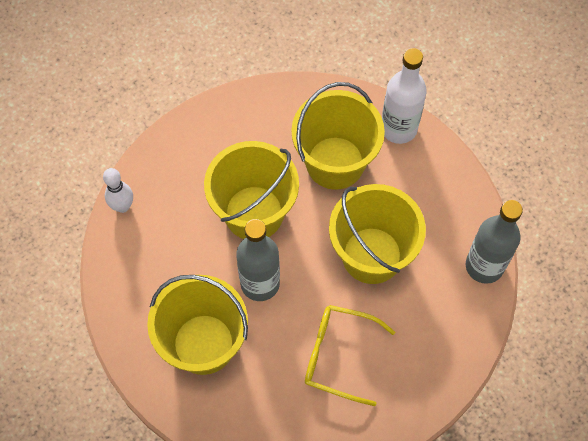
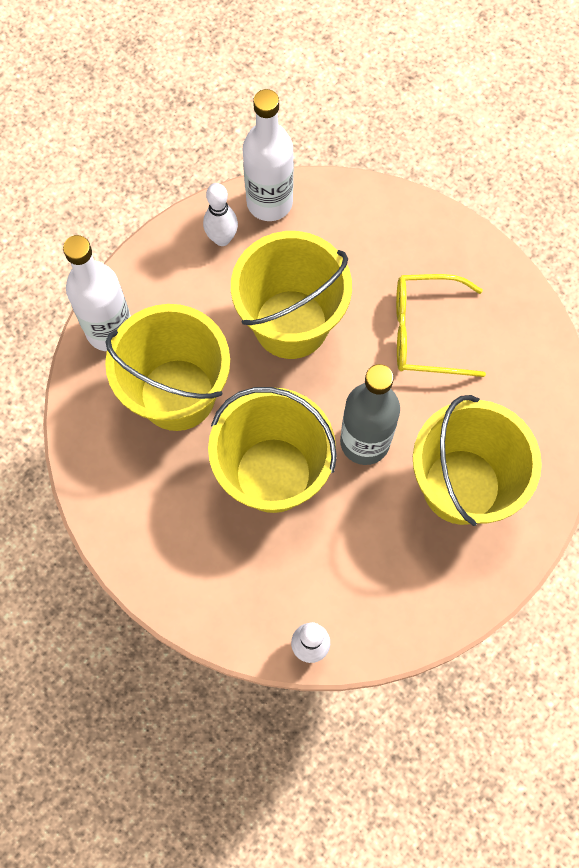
camera: 105 degrees left, 5 degrees up
(338, 355) = (425, 332): yellow glasses -> yellow glasses turned 90 degrees clockwise
(459, 223) = (222, 238): none -> white bowling pin
(484, 266) = (269, 202): grey bottle -> white bottle

